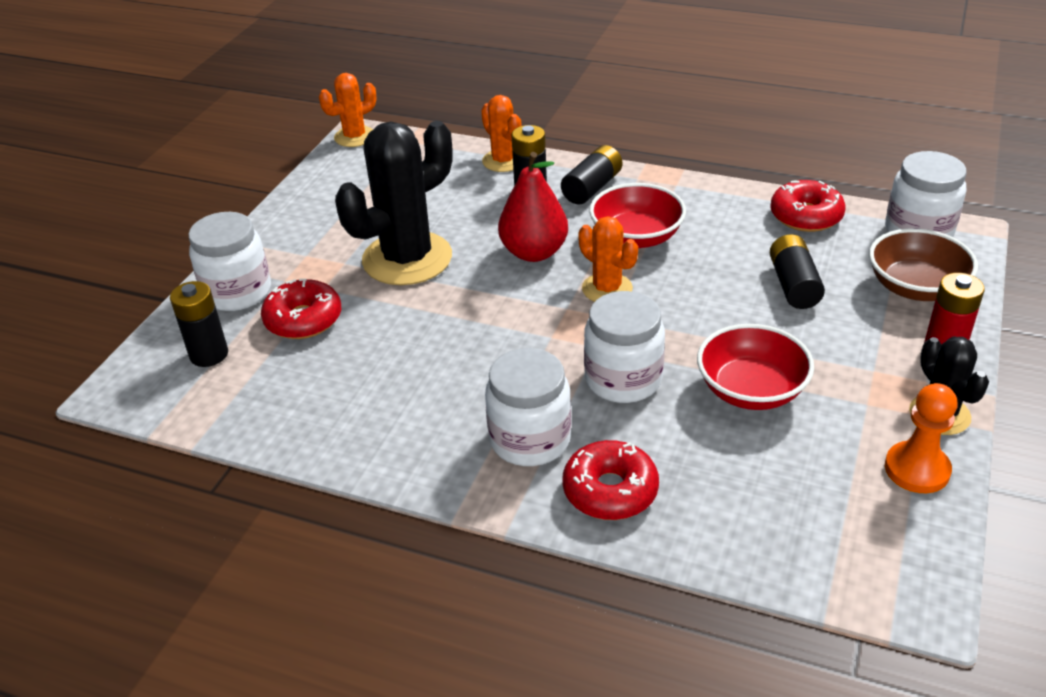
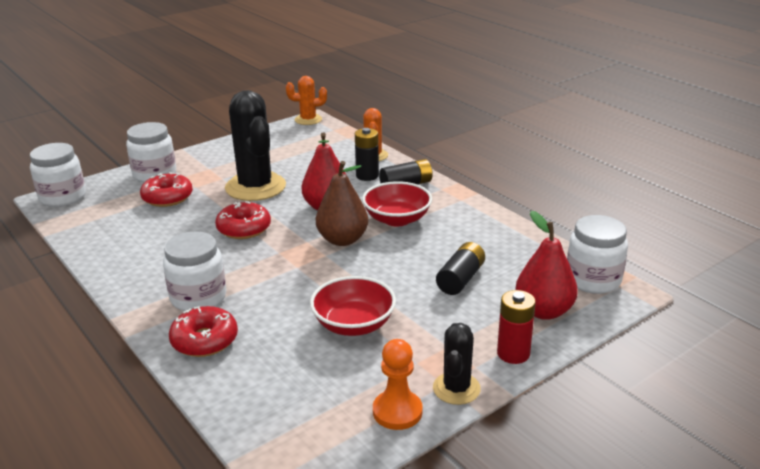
camera: 30 degrees right, 10 degrees down
(209, 354) = (105, 197): black battery -> none
(407, 259) = (255, 187): black cactus -> black cactus turned 75 degrees clockwise
(607, 289) = (342, 240): orange cactus -> brown pear
(623, 379) = (288, 289): white jar -> white jar (62, 197)
(806, 216) = (523, 244): red donut -> red donut (244, 228)
(915, 287) = (543, 311): brown bowl -> red pear

